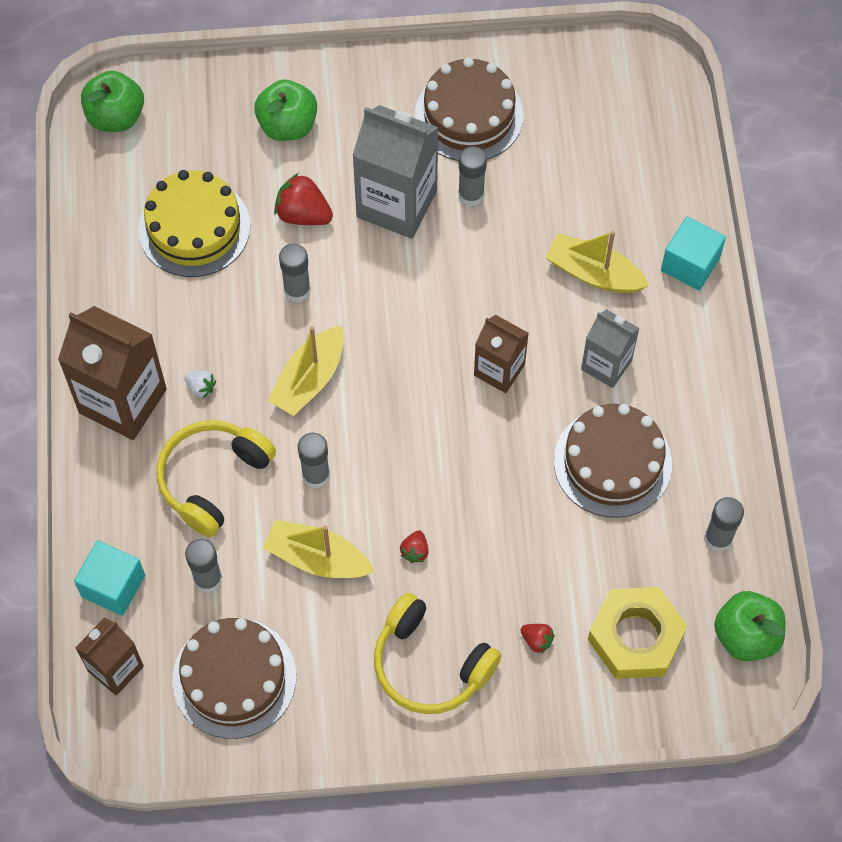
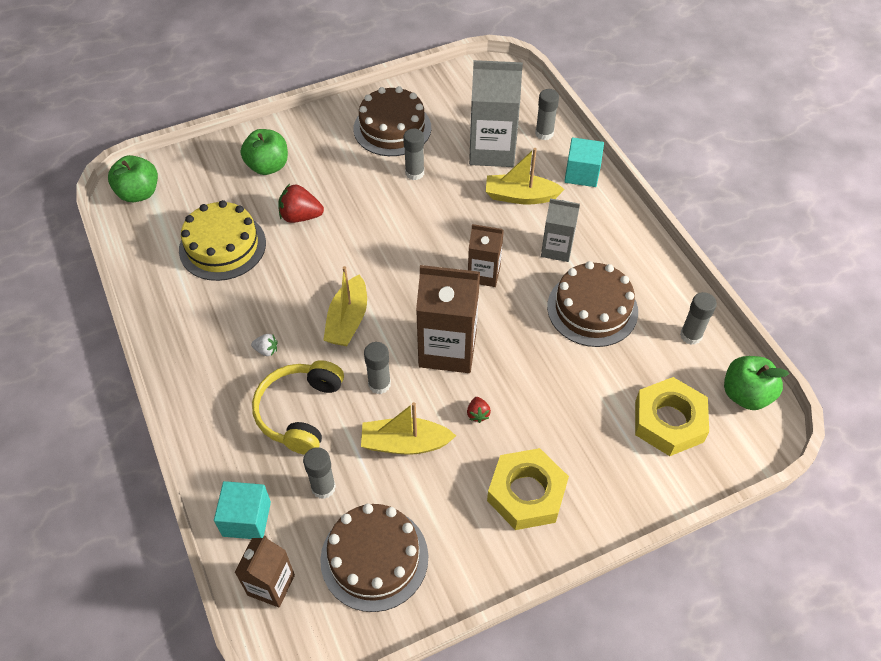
camera: 20 degrees left, 10 degrees down
(123, 401) = (207, 378): brown carton -> brown carton (447, 349)
(297, 290) = (315, 265): grey glue stick -> grey glue stick (544, 133)
(397, 204) = (365, 192): grey carton -> grey carton (492, 150)
(430, 664) = (526, 493): yellow headphones -> yellow nut
(537, 640) = (598, 448): red strawberry -> none

